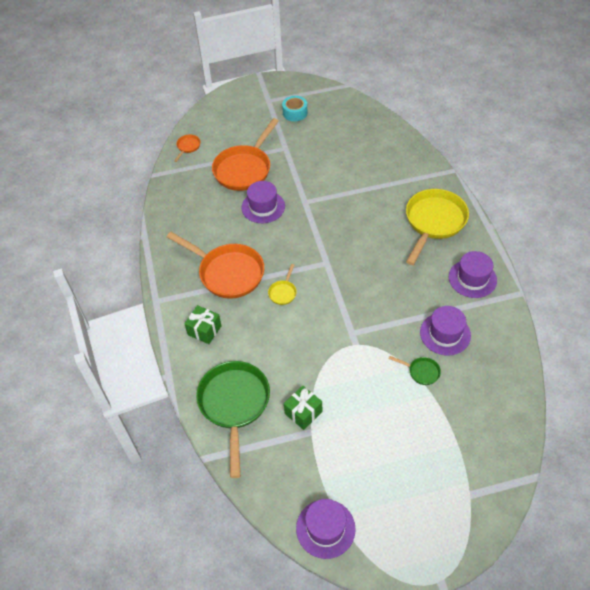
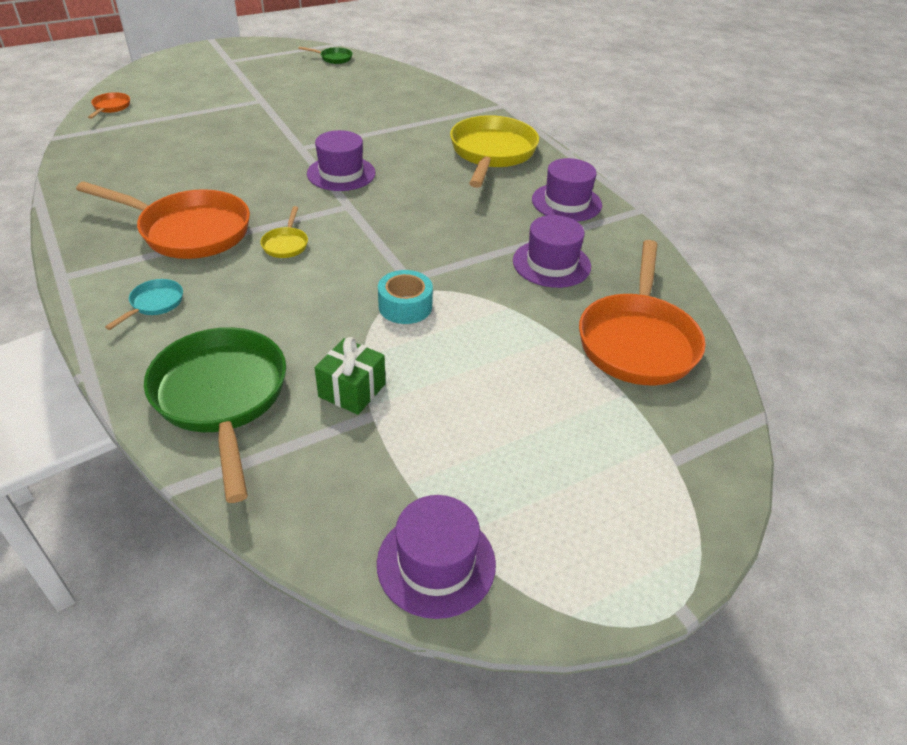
camera: 20 degrees left, 10 degrees down
(204, 330) = (154, 304): green gift -> turquoise pan
(244, 169) = (203, 123): orange pan -> orange pan (637, 341)
(263, 207) = (237, 157): purple hat -> purple hat (341, 173)
(295, 113) = (269, 69): turquoise tape -> turquoise tape (405, 306)
(421, 372) = (532, 311): green pan -> green pan (334, 58)

